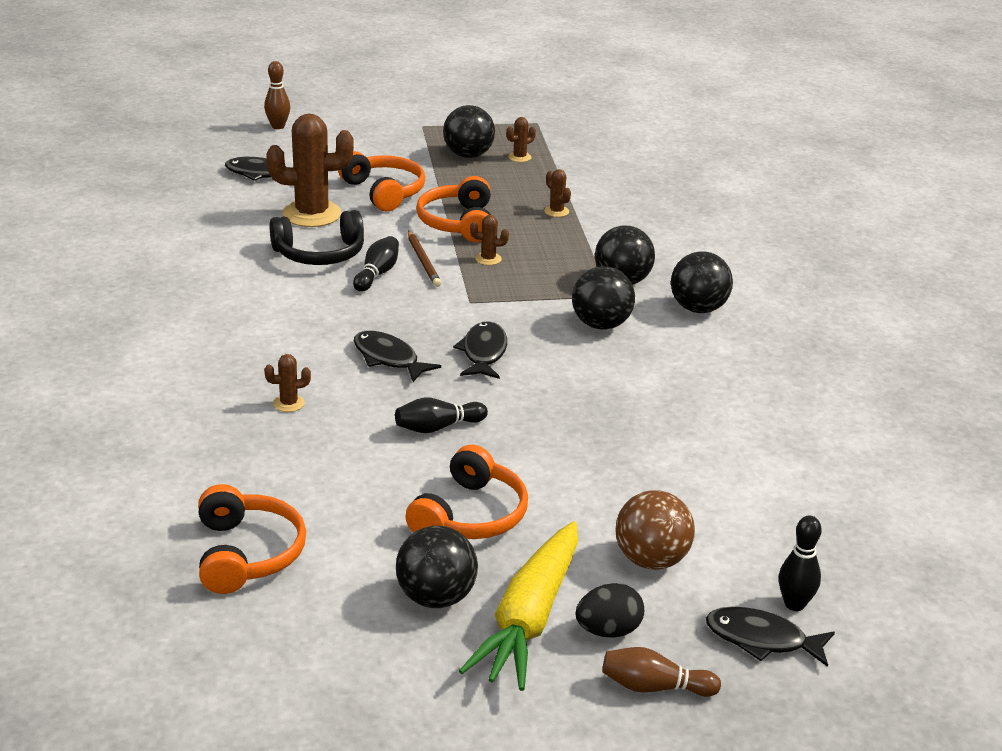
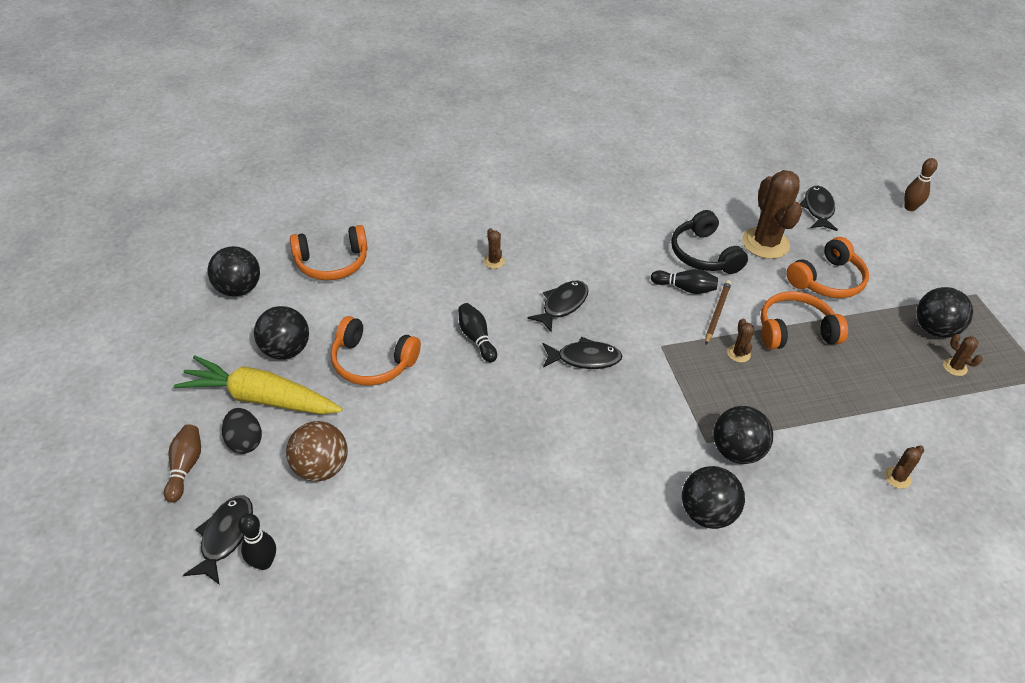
camera: 85 degrees right, 15 degrees up
(423, 261) = (717, 313): brown pencil -> brown pencil turned 135 degrees clockwise
(556, 211) = (853, 399): brown cactus -> brown cactus (897, 477)
(601, 325) = (652, 435): black ball -> black ball (239, 289)

